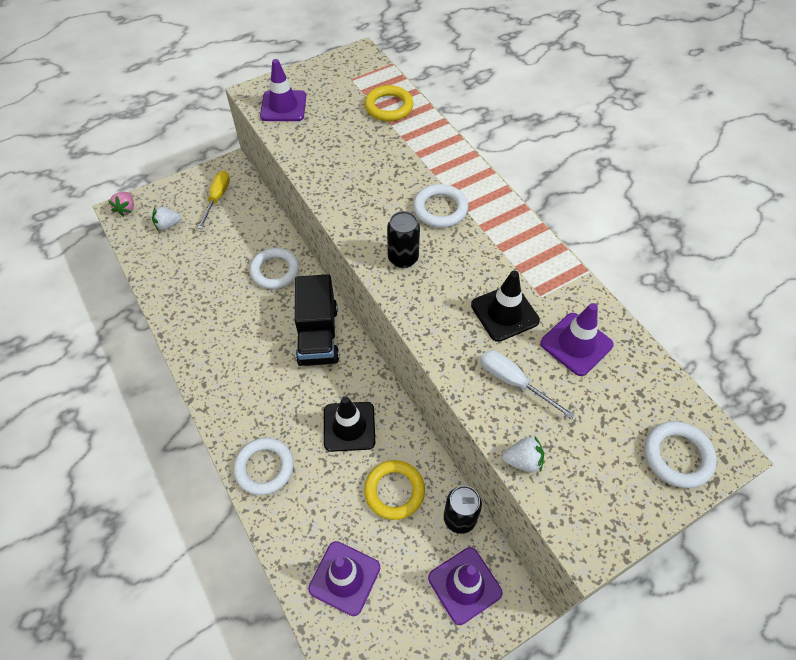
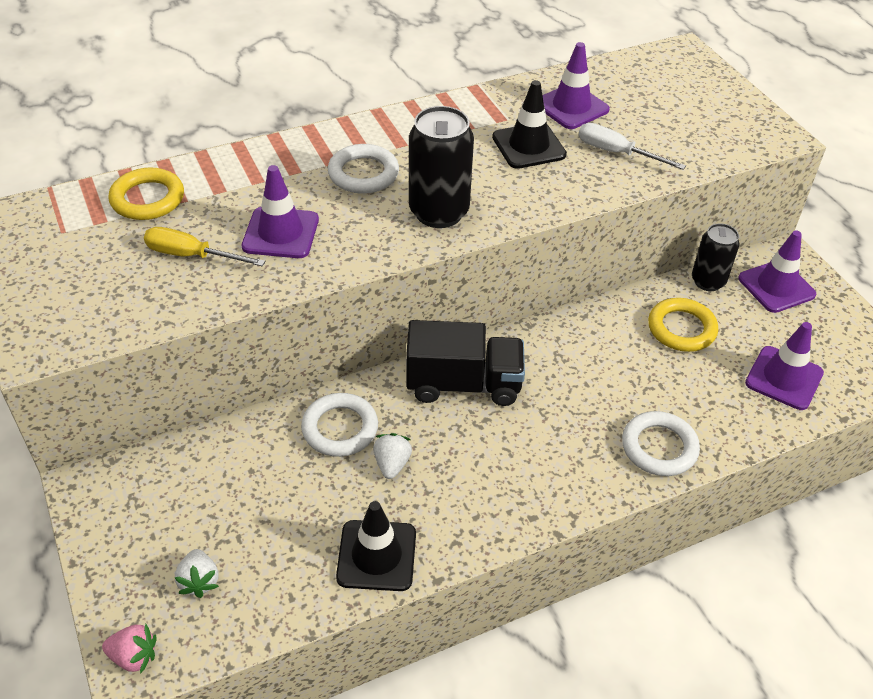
camera: 85 degrees left, 10 degrees down
(217, 198) = (158, 506): yellow screwdriver -> yellow screwdriver (191, 255)
(283, 106) = (91, 312): purple traffic cone -> purple traffic cone (281, 233)
(349, 426) = (601, 361): black traffic cone -> black traffic cone (376, 555)
(403, 258) = (439, 212): black can -> black can, size x1.53
(513, 382) = (616, 153): white screwdriver -> white screwdriver turned 75 degrees clockwise
(523, 460) = (704, 160): white strawberry -> white strawberry (392, 464)
(677, 456) = (691, 74): white ring -> none

